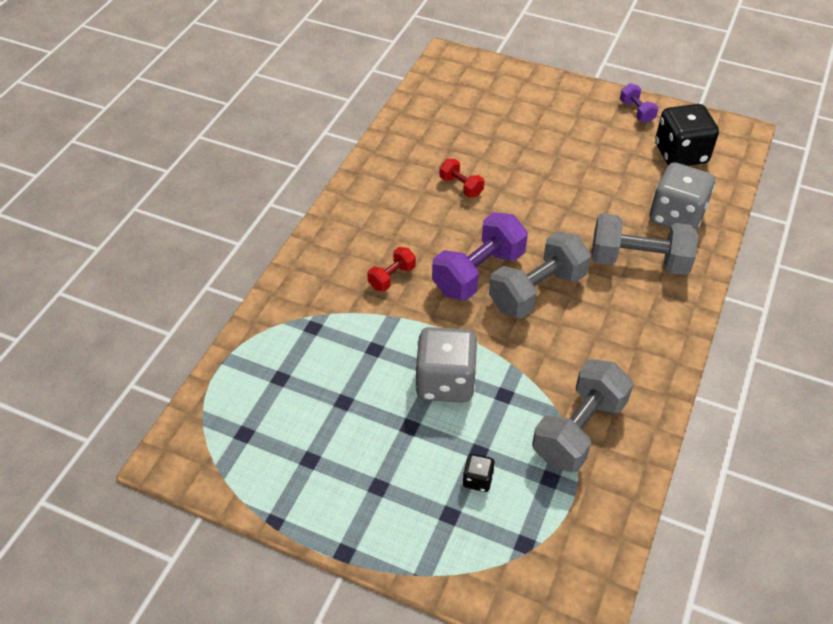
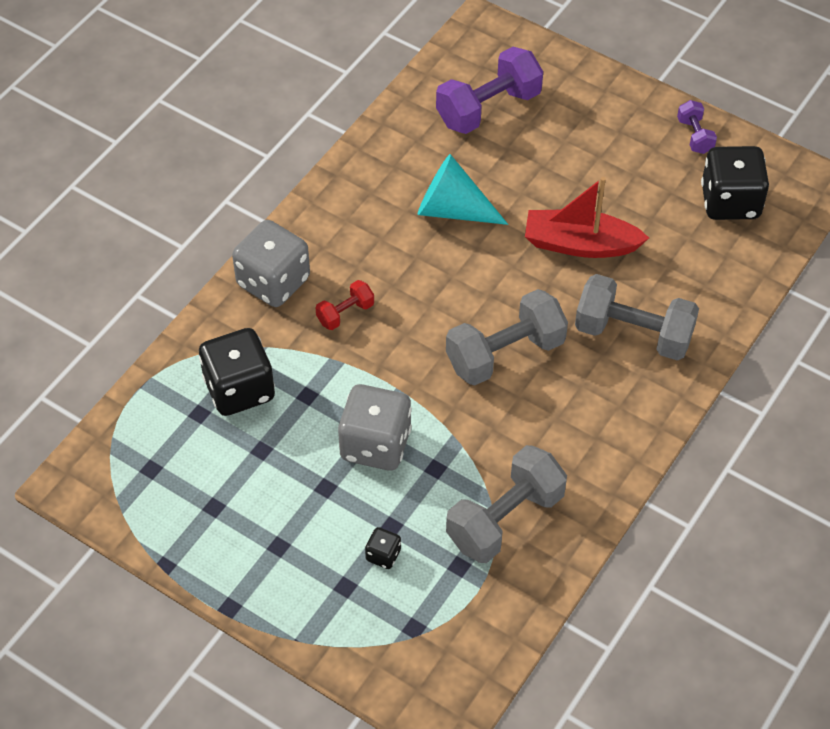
camera: 10 degrees right, 5 degrees up
(312, 352) = (239, 389): none -> black dice
(461, 186) = (452, 209): red dumbbell -> turquoise cone
(478, 272) = (444, 322): purple dumbbell -> purple dumbbell (488, 108)
(573, 199) = (580, 244): none -> red boat
(676, 216) = (696, 283): grey dice -> grey dice (273, 282)

